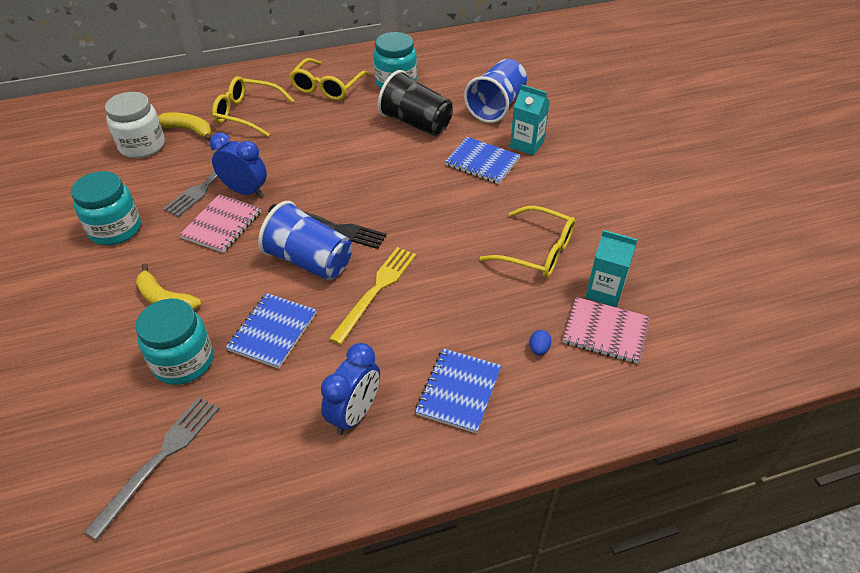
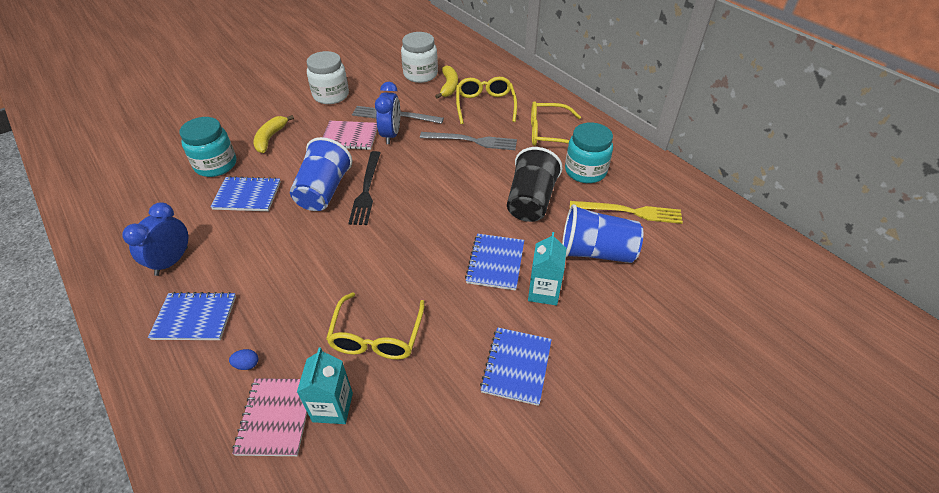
camera: 70 degrees right, 0 degrees up
(115, 229) = (331, 95): turquoise jar -> white jar
(159, 460) = (136, 183): grey fork -> grey fork (472, 141)
(355, 414) = (172, 261): blue clock -> blue clock turned 105 degrees clockwise
(376, 291) = (299, 237): yellow fork -> yellow fork (629, 212)
(595, 178) = (516, 366): none -> blue notebook

